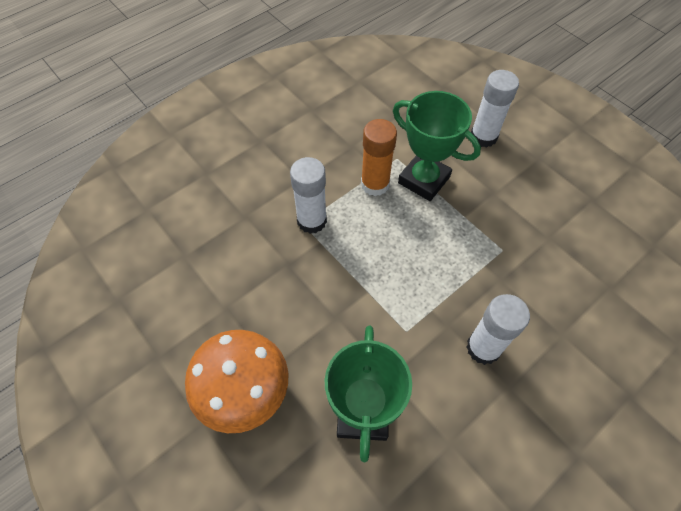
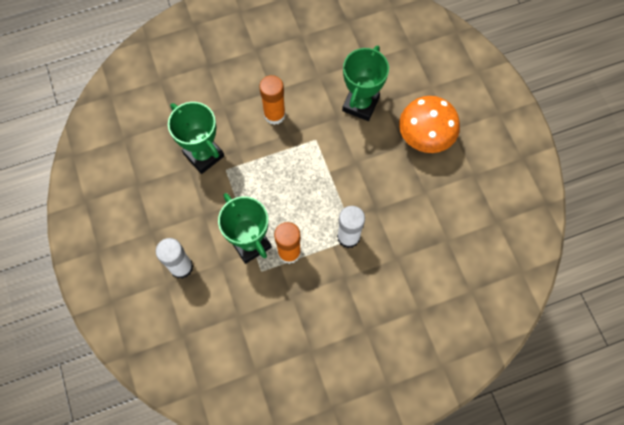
camera: 160 degrees left, 10 degrees up
(483, 348) = (274, 115): white glue stick -> orange glue stick
(541, 258) = (204, 155): none -> green trophy

